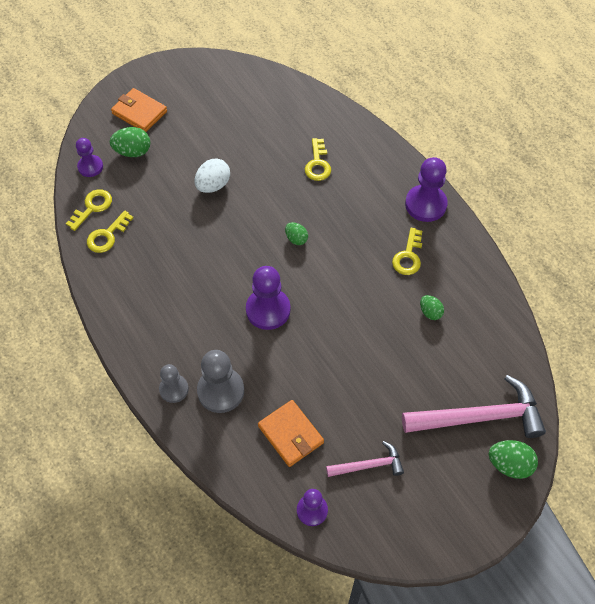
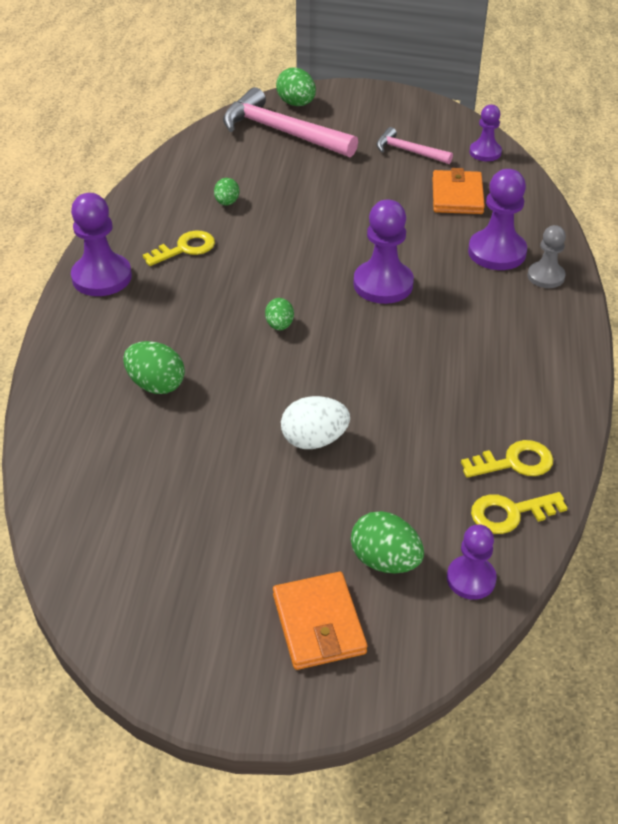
camera: 140 degrees left, 15 degrees down
(220, 391) = (497, 252): grey pawn -> purple pawn
(317, 164) = (156, 385): yellow key -> green egg

